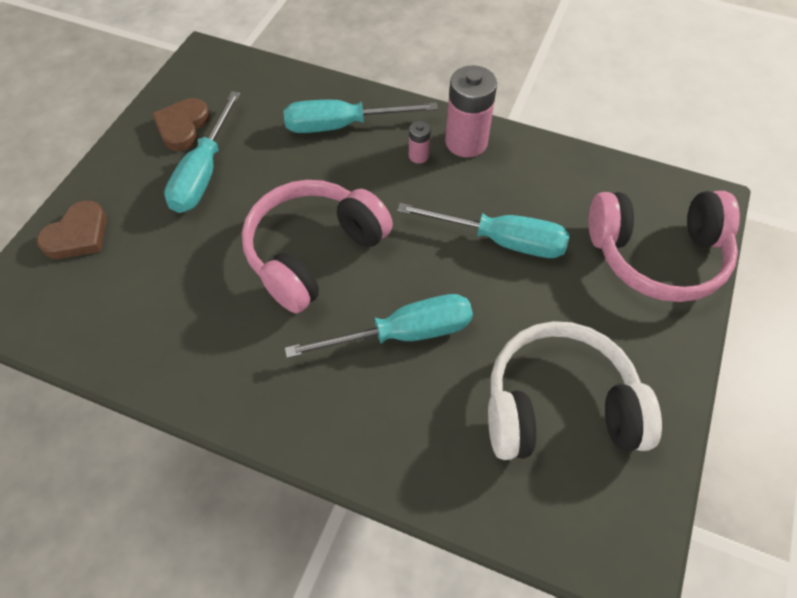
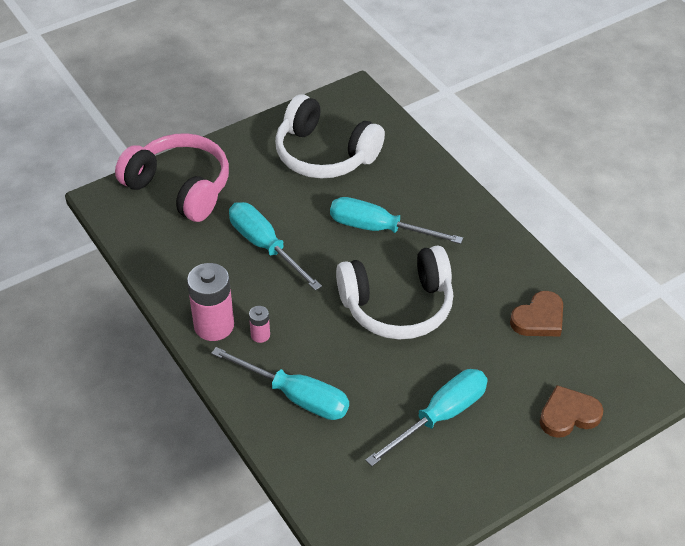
camera: 145 degrees left, 10 degrees down
(182, 127) = (433, 475): brown heart -> brown heart (539, 318)
(313, 252) = (397, 306): pink headphones -> white headphones

